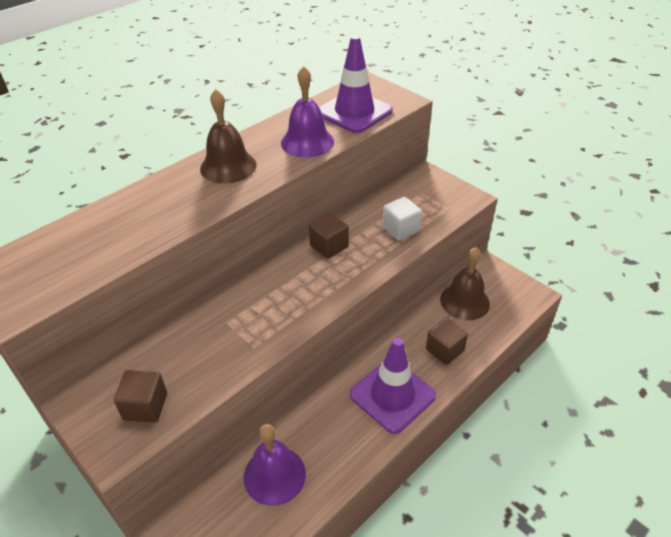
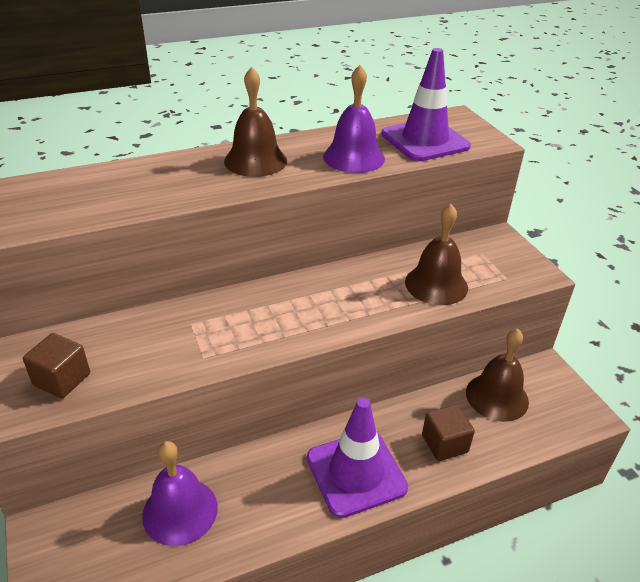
camera: 20 degrees right, 5 degrees down
(329, 246) = (344, 280): brown cube -> none
(400, 229) = (436, 284): white cube -> brown bell

